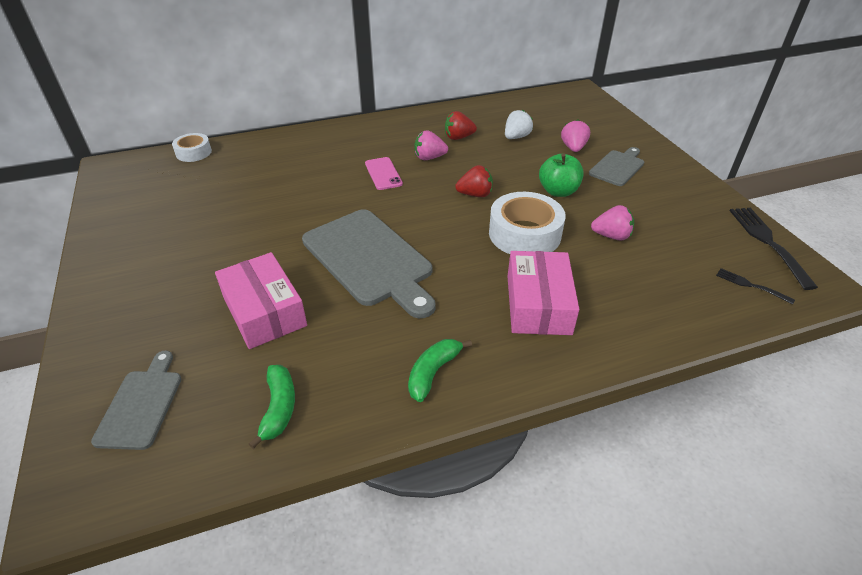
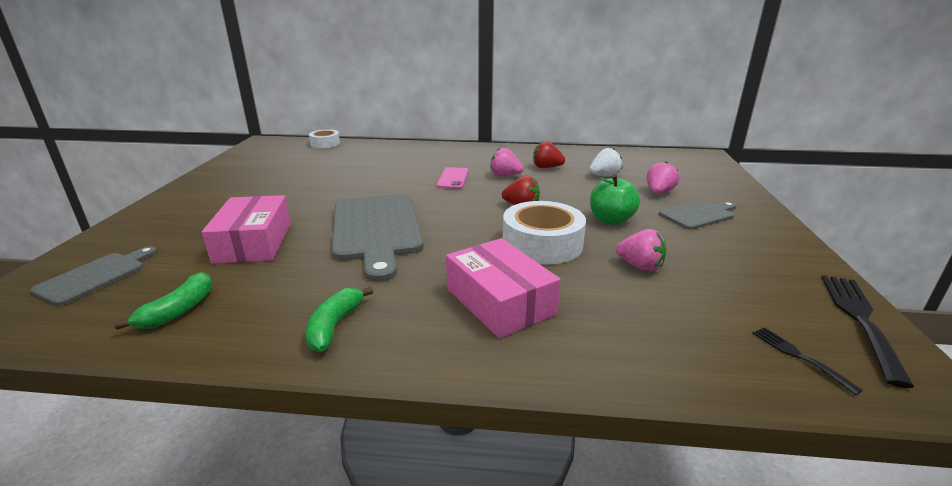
camera: 25 degrees right, 15 degrees down
(433, 372) = (335, 326): green banana -> green banana turned 45 degrees counterclockwise
(538, 304) = (500, 301): pink box -> pink box turned 60 degrees counterclockwise

